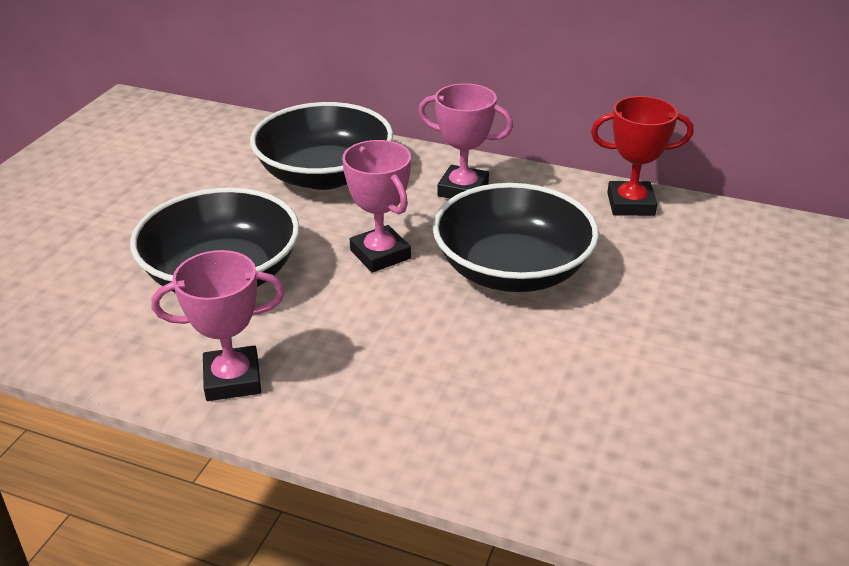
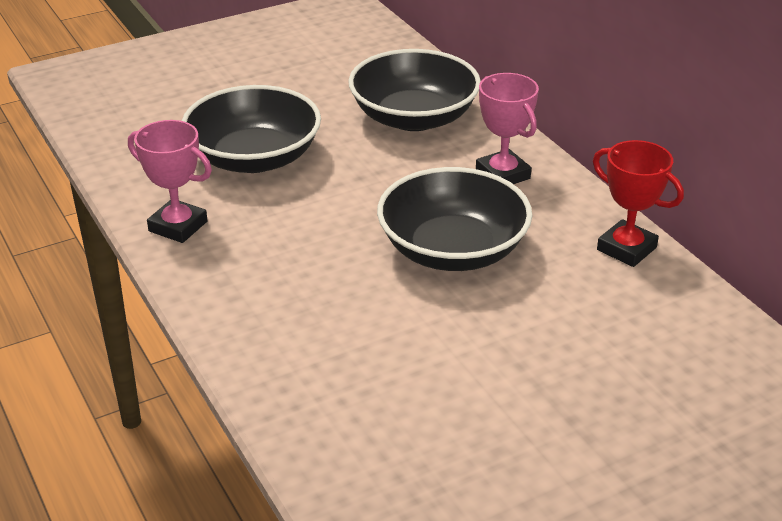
camera: 40 degrees right, 0 degrees up
(380, 254) = (373, 193): pink trophy -> none

